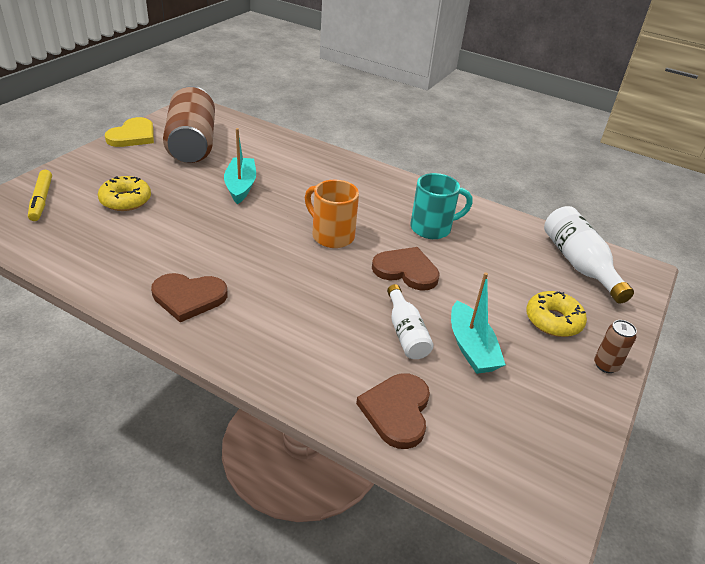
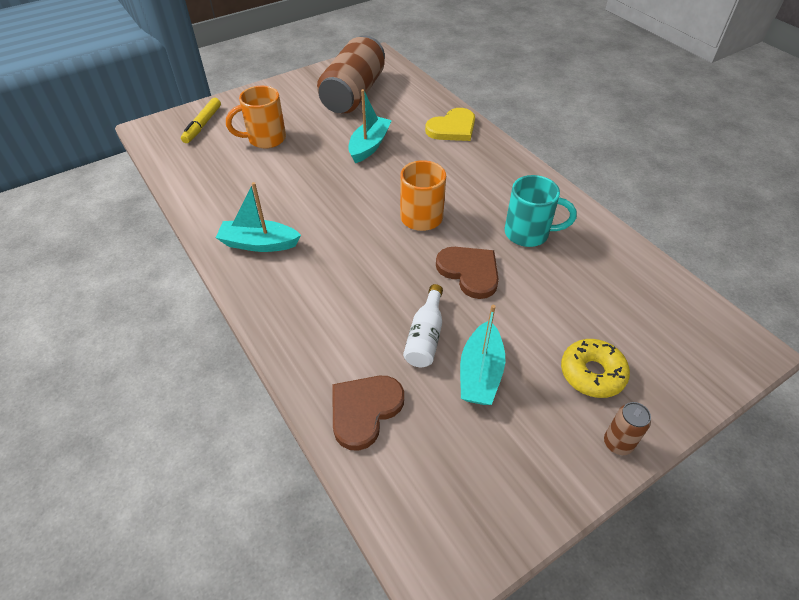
camera: 30 degrees right, 10 degrees up
(125, 200) = (265, 139): yellow donut -> orange mug
(133, 136) = (308, 77): yellow heart -> yellow heart (452, 128)
(188, 297) = (259, 243): brown heart -> turquoise boat
(579, 264) = (672, 318): white bottle -> none

